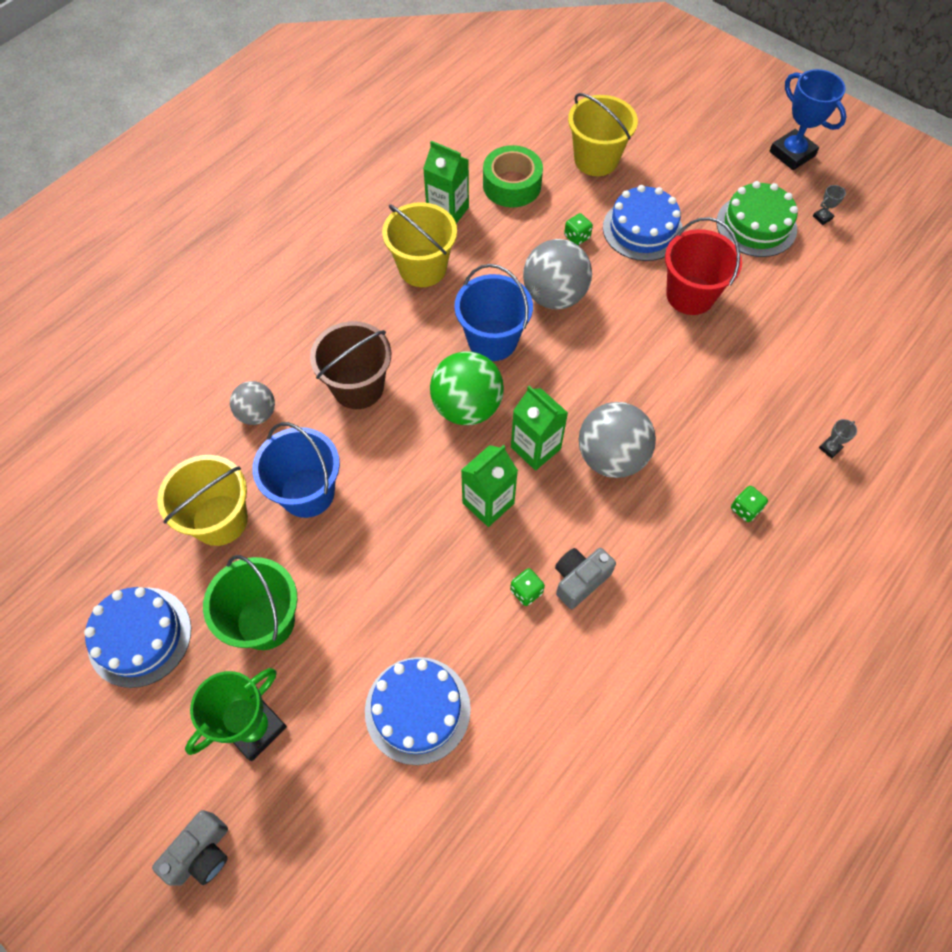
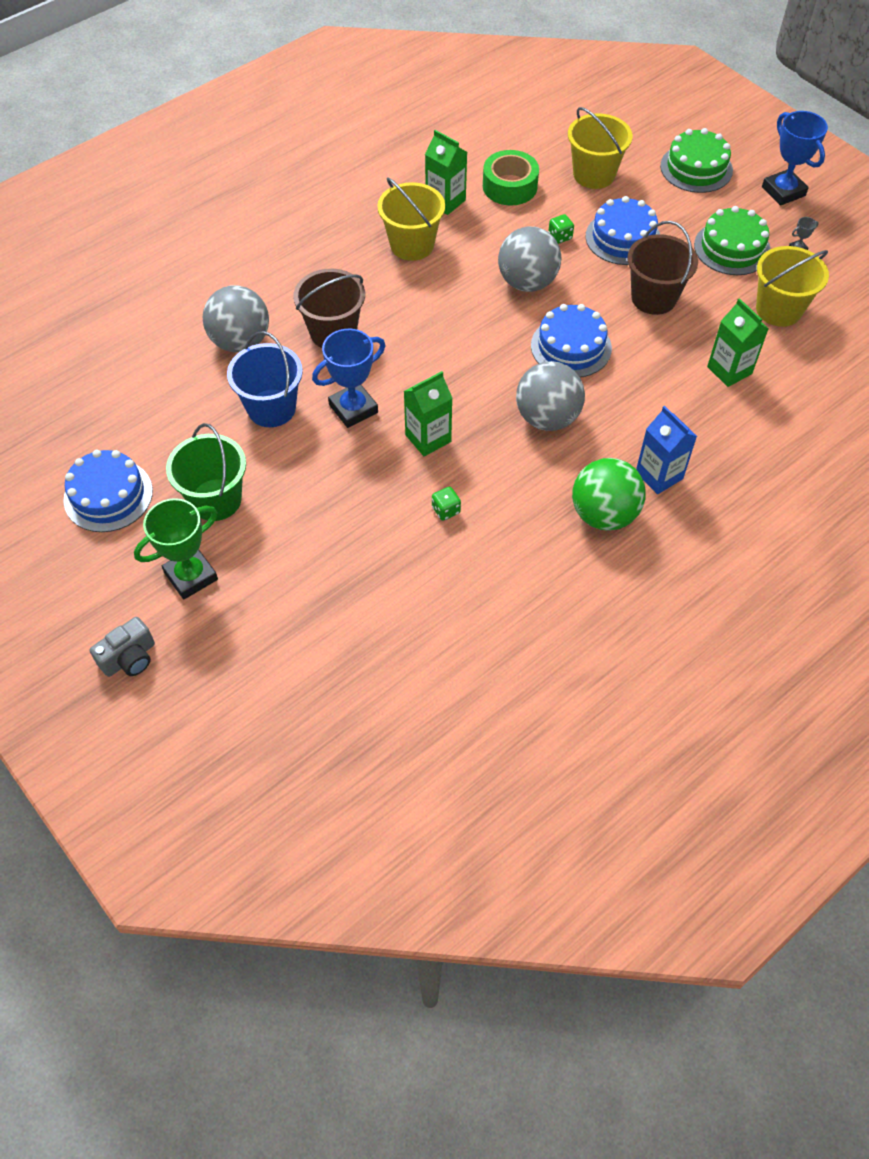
camera: 10 degrees right, 5 degrees down
(220, 520) = (192, 418): yellow bucket -> yellow bucket (778, 309)
(257, 414) = (240, 341): grey ball -> grey ball, size x1.67
(399, 479) = (353, 409): none -> blue trophy
(417, 710) = (331, 584): blue cake -> blue cake (571, 347)
(467, 407) = (426, 361): green ball -> green ball (604, 514)
(492, 340) = (462, 311): blue bucket -> none
(535, 448) = (480, 401): green carton -> green carton (729, 370)
(579, 580) = (495, 508): grey camera -> none
(690, 295) = (653, 298): red bucket -> brown bucket
(698, 139) = (696, 168): none -> green cake
(745, 509) = (659, 475): green dice -> blue carton
(830, 448) = (751, 438): grey trophy -> none

